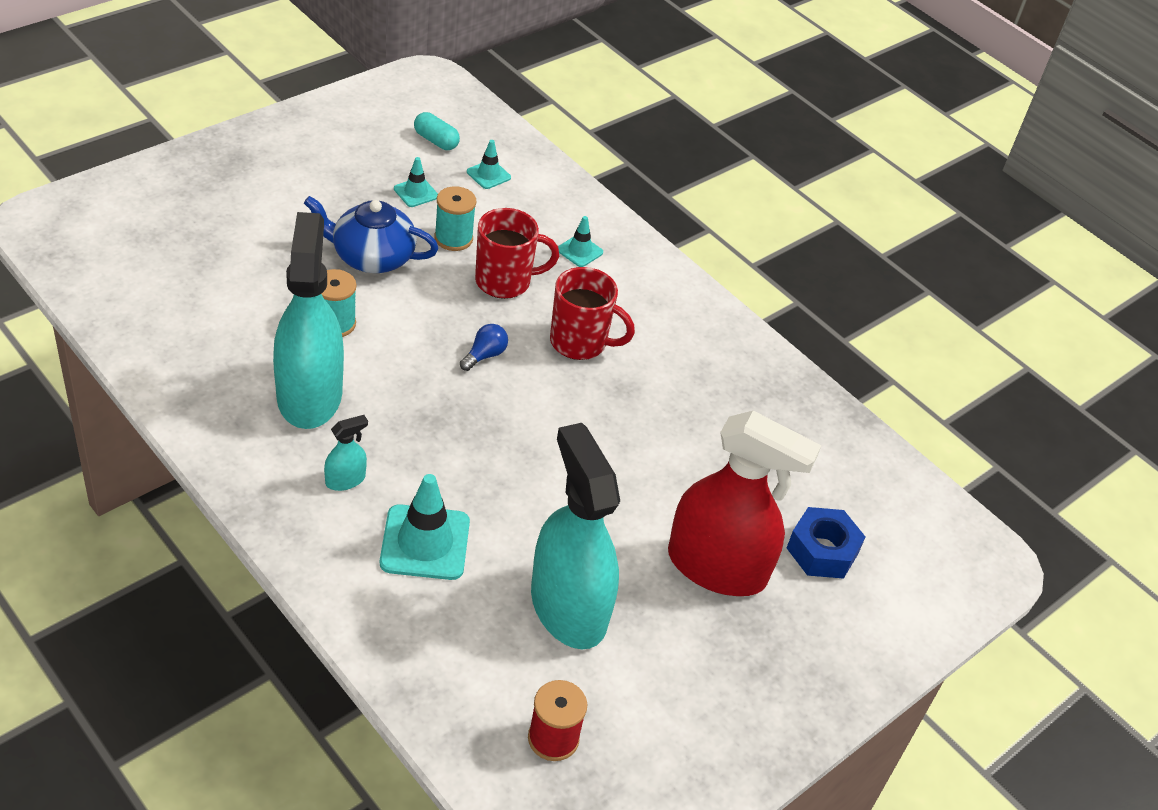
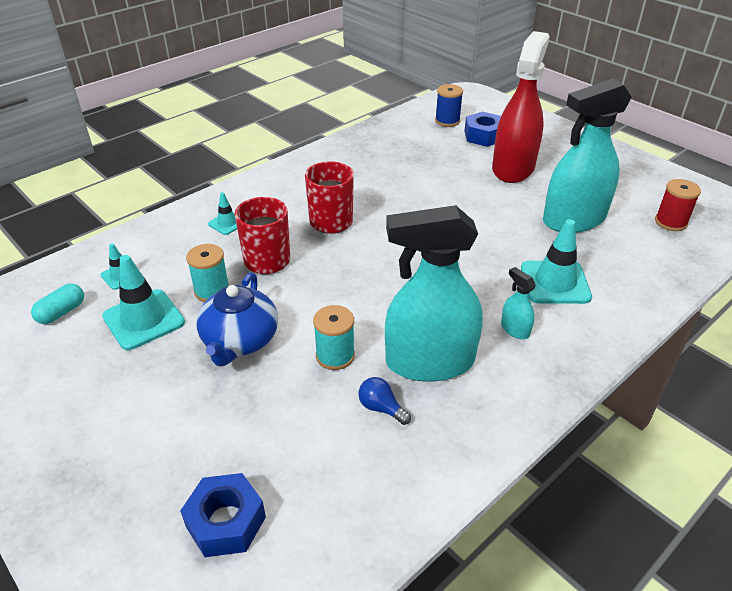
camera: 85 degrees left, 5 degrees down
(161, 244) = (226, 522): none -> blue nut
(416, 192) = (144, 319): turquoise traffic cone -> turquoise traffic cone, size x1.88
(484, 355) = (356, 265): blue light bulb -> blue light bulb (381, 408)
(871, 511) = (447, 121): none -> blue spool

